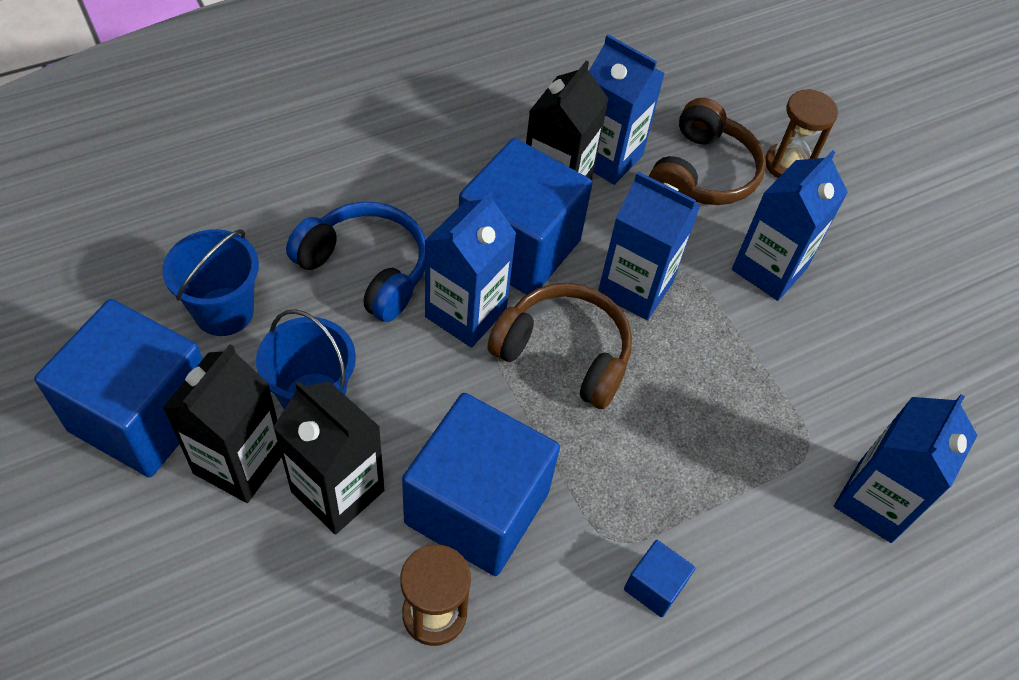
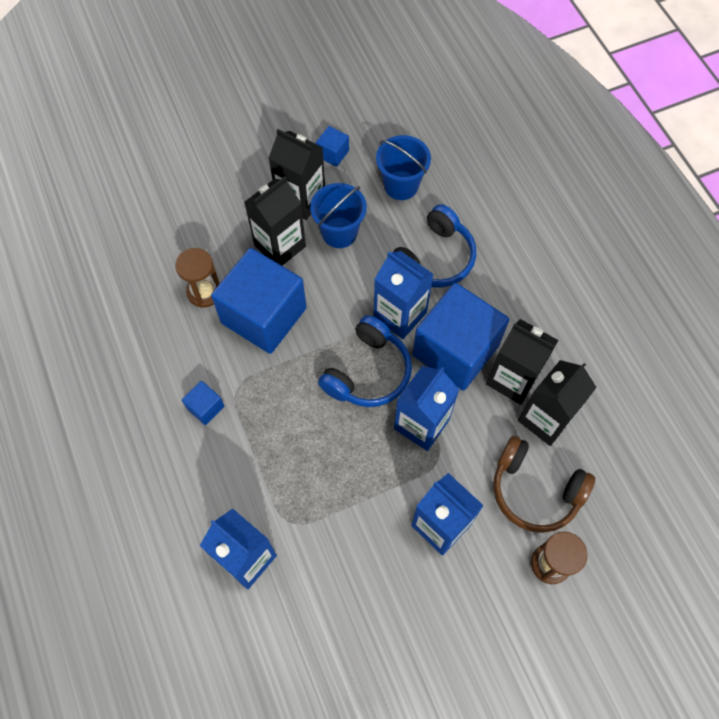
camera: 100 degrees right, 10 degrees up
(143, 415) = (333, 153): blue cube -> blue cube, size x0.42
(564, 353) = (368, 372): brown headphones -> blue headphones
(607, 157) = (545, 419): blue carton -> black carton

